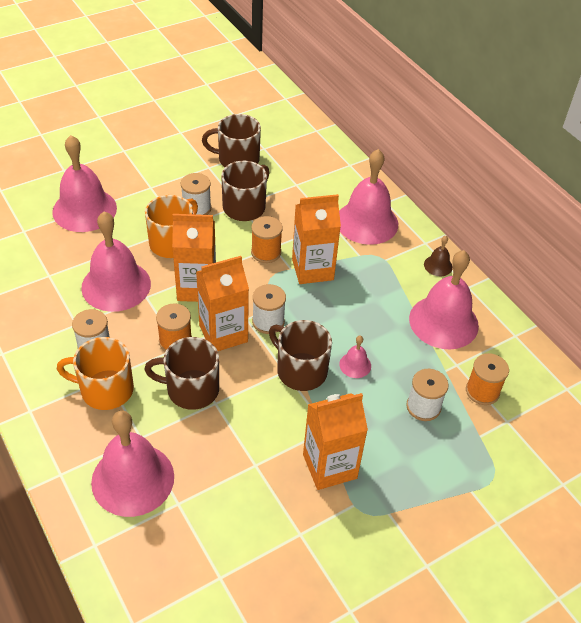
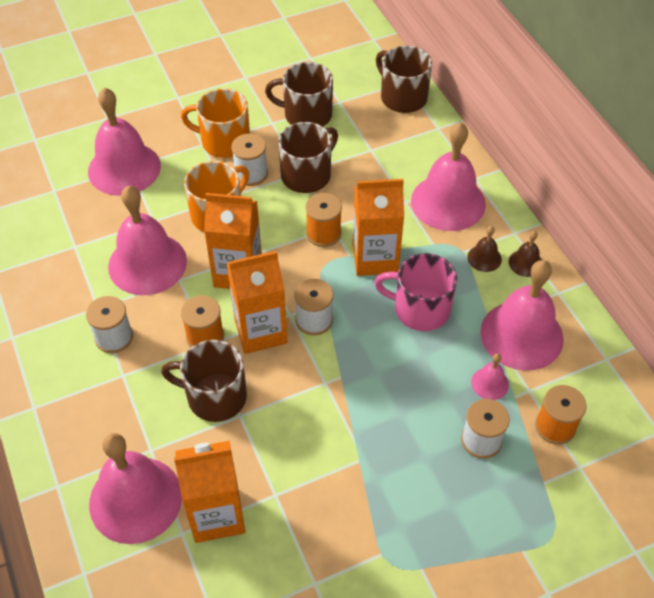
camera: 10 degrees right, 5 degrees up
(105, 389) = (119, 389): orange mug -> orange mug (224, 142)
(300, 370) = (343, 383): brown mug -> brown mug (402, 97)
(329, 466) = (360, 504): orange carton -> orange carton (216, 515)
(355, 365) = (408, 381): pink bell -> pink bell (490, 383)
(356, 307) = (420, 309): none -> pink mug
(403, 264) = (484, 258): none -> brown bell

